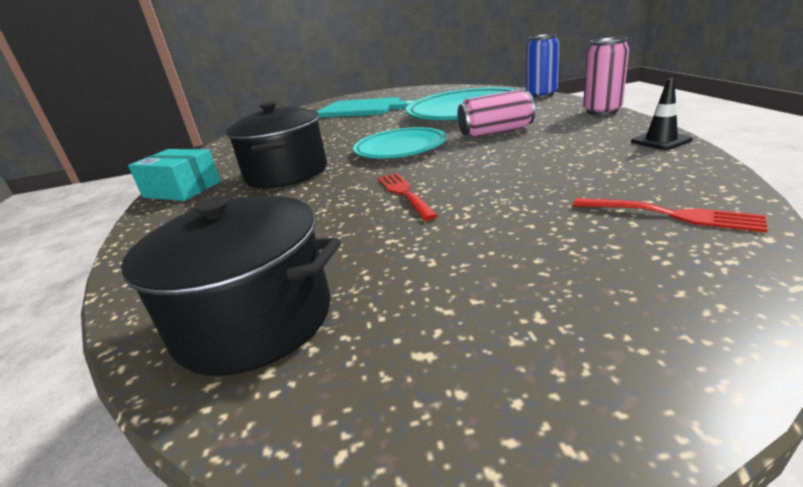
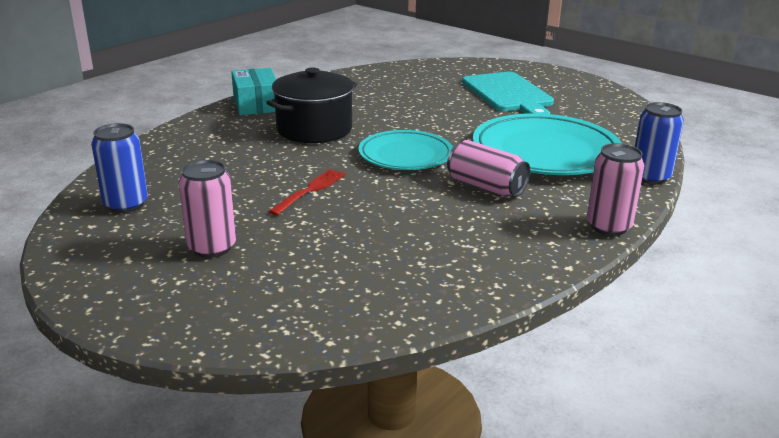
camera: 45 degrees right, 0 degrees up
(254, 320) = (126, 204): black pot -> blue can
(466, 272) = (212, 247): none -> pink can
(661, 141) = (524, 274): black traffic cone -> none
(668, 214) = (345, 301): red fork -> none

